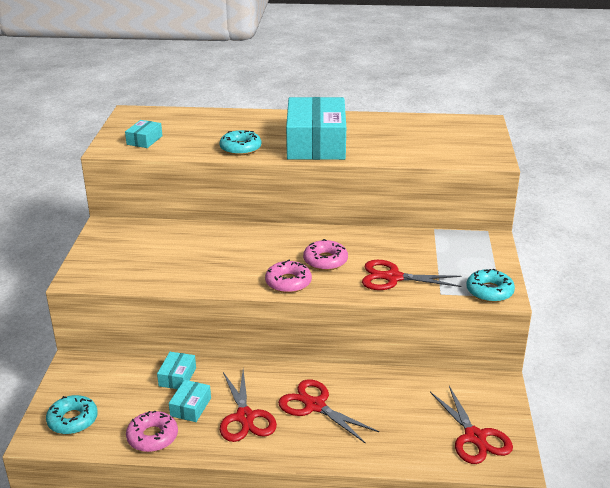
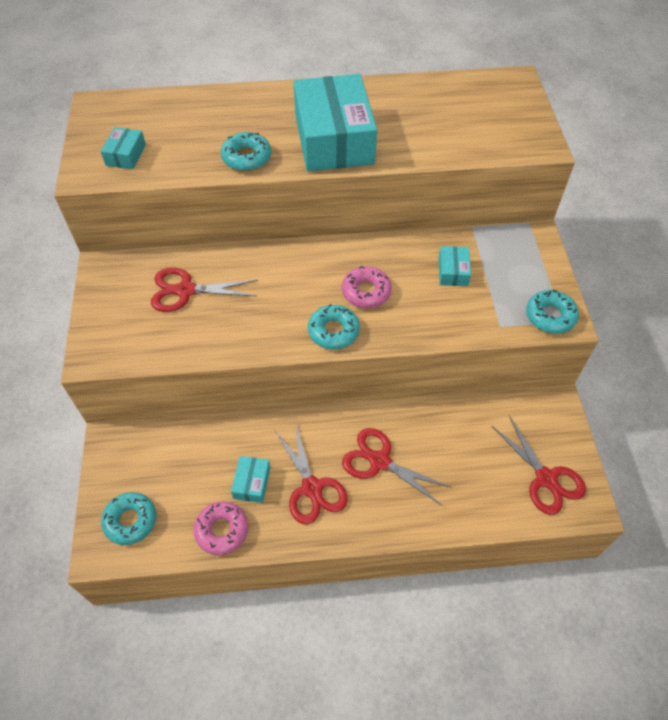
camera: 10 degrees left, 25 degrees up
(177, 377) = (227, 443): turquoise box -> turquoise box (453, 271)
(288, 282) = (333, 331): pink donut -> turquoise donut
(393, 278) = (445, 308): red scissors -> red scissors (185, 290)

